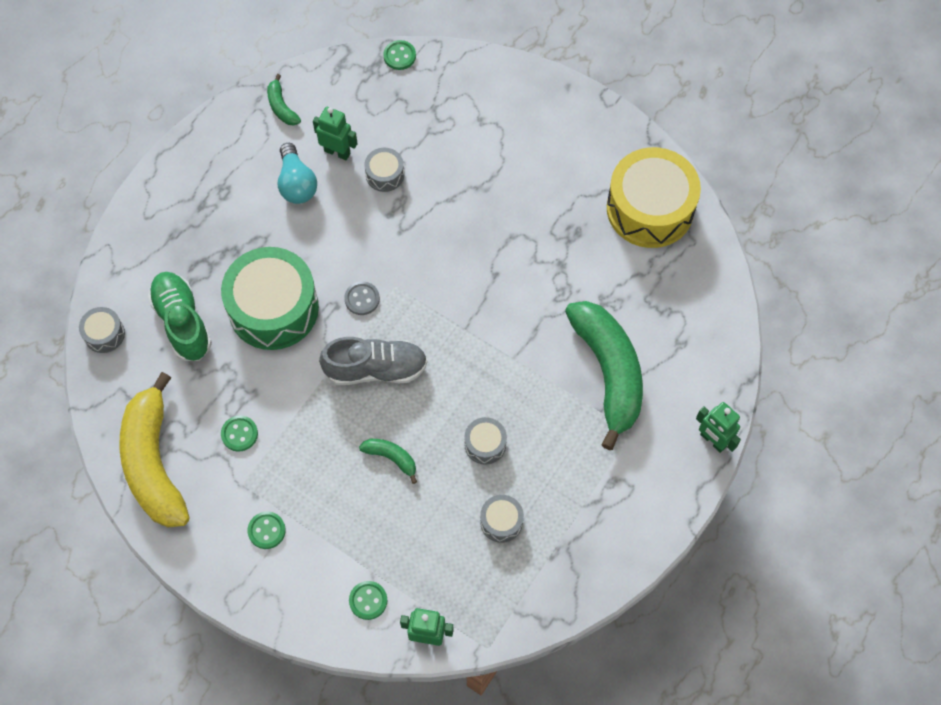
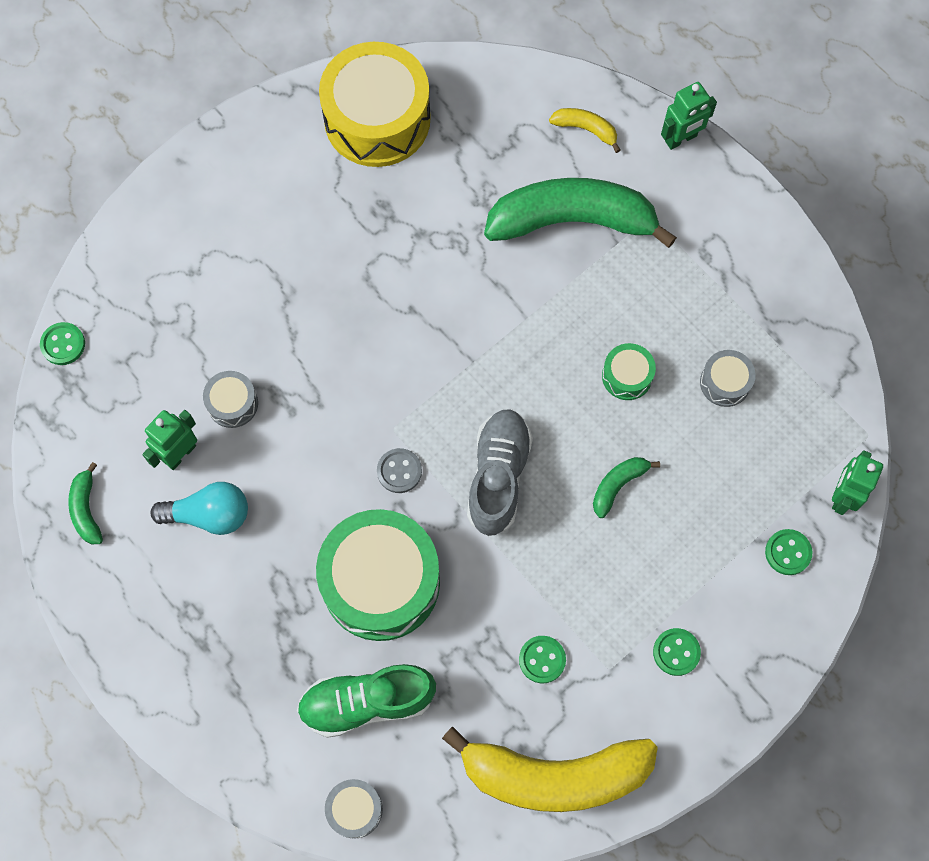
camera: 75 degrees left, 5 degrees up
(281, 107) = (86, 509): green banana -> green banana turned 90 degrees clockwise
(485, 444) = (627, 376): grey drum -> green drum
(695, 364) = (586, 129): none -> yellow banana

